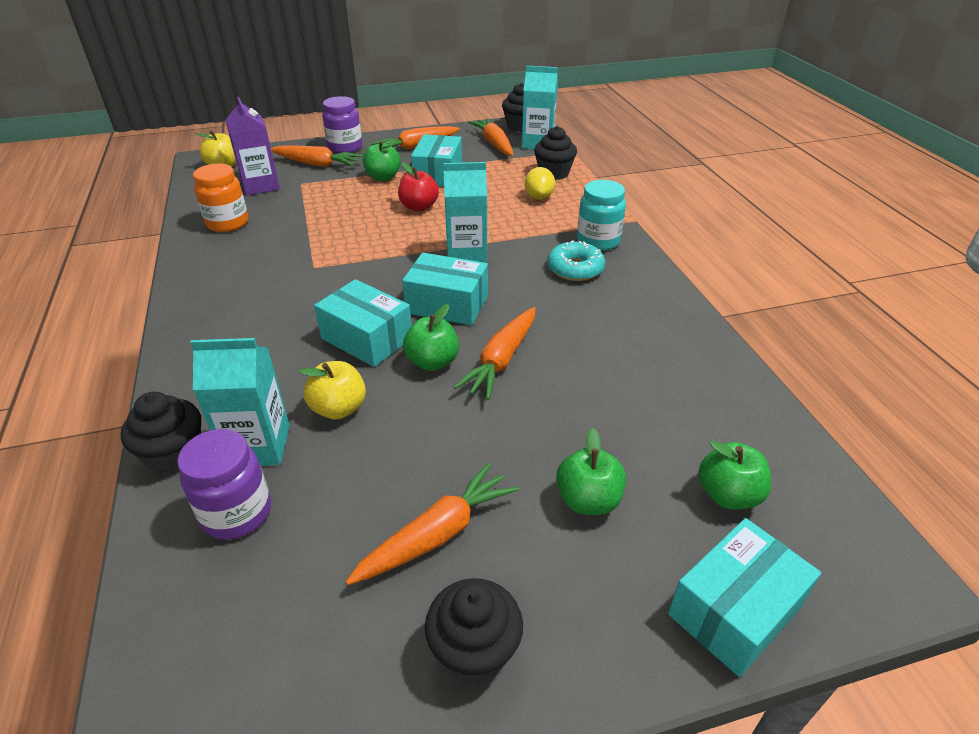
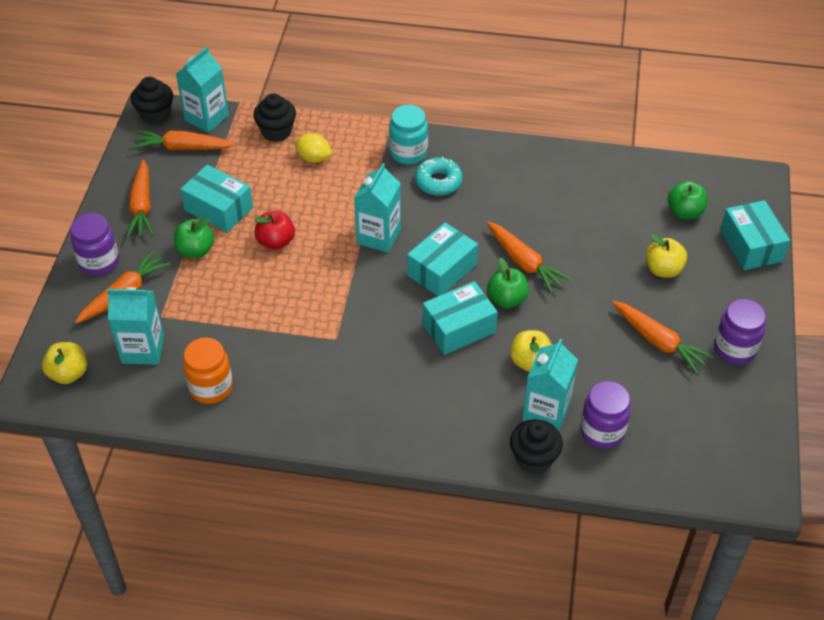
camera: 65 degrees left, 10 degrees up
(260, 185) = (143, 349): purple carton -> turquoise carton
(437, 534) = (658, 342): orange carrot -> orange carrot turned 150 degrees clockwise
(474, 650) = (734, 349): black cupcake -> purple jar
(588, 500) = (663, 269): green apple -> yellow apple

